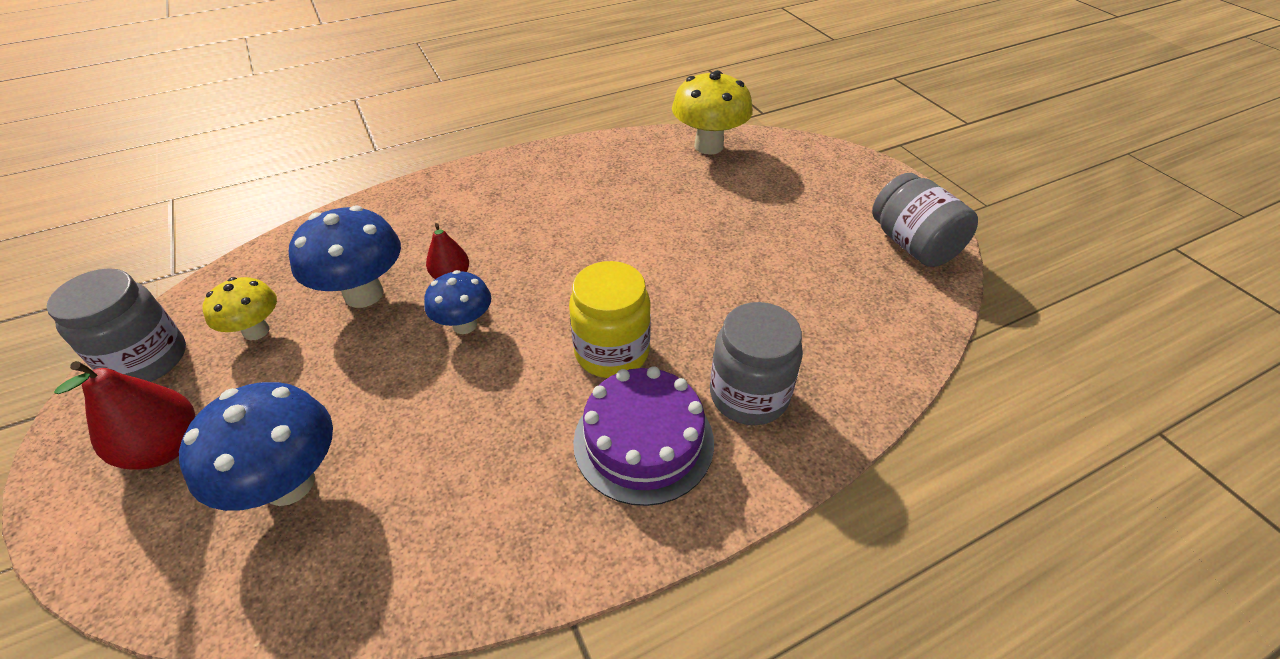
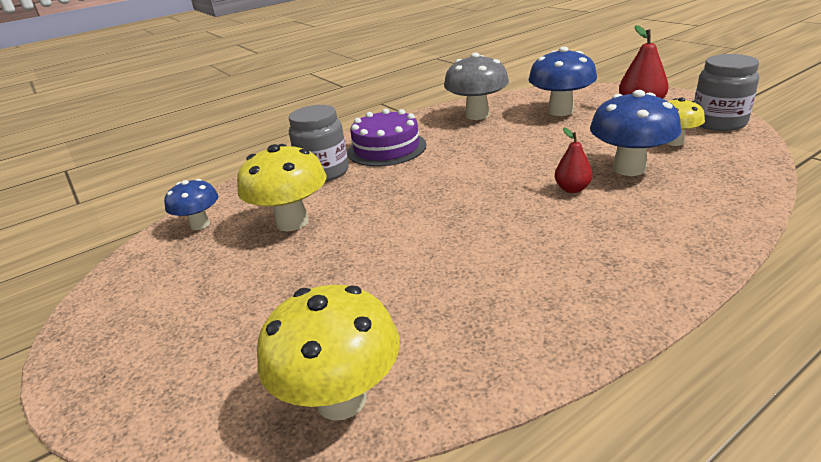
camera: 175 degrees right, 15 degrees down
(437, 526) = (477, 115): none -> grey mushroom
(464, 325) = (531, 168): blue mushroom -> blue mushroom (200, 225)
(612, 352) = (417, 174): yellow jar -> none
(774, 297) = (292, 222): none -> yellow mushroom
(912, 245) = (132, 288): grey jar -> none

